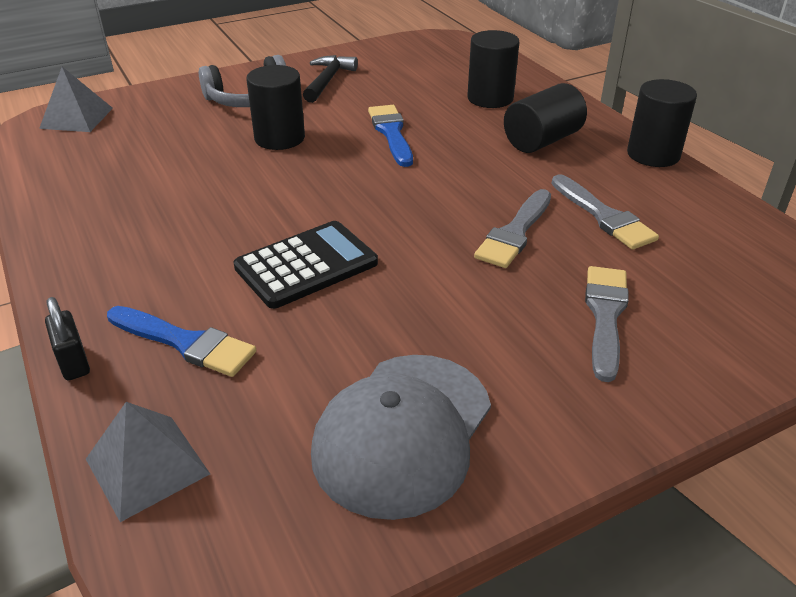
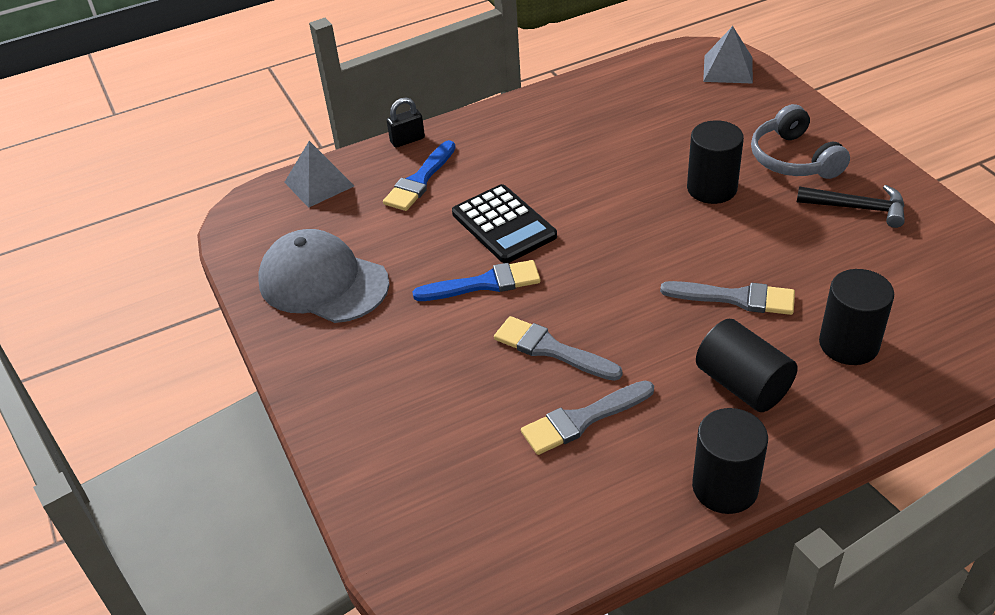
camera: 95 degrees right, 5 degrees up
(391, 133) = (737, 263): blue brush -> blue brush (484, 283)
(605, 316) = (427, 399): grey brush -> grey brush (735, 298)

